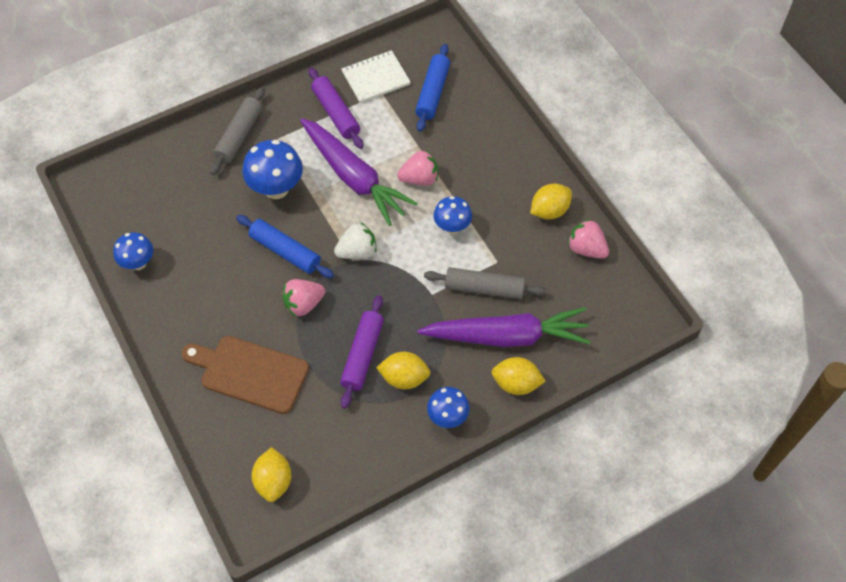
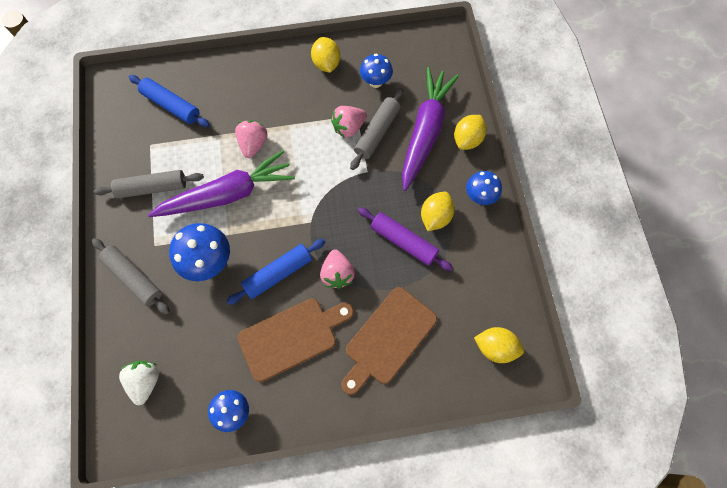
camera: 70 degrees left, 10 degrees up
(224, 286) = (292, 337): none -> brown cutting board
(336, 113) = (152, 188): purple rolling pin -> grey rolling pin
(357, 251) = (303, 215): white strawberry -> white strawberry (145, 381)
(375, 78) = (131, 144): white notebook -> none
(452, 227) = (311, 136): blue mushroom -> blue mushroom (375, 82)
(586, 249) = (370, 52): pink strawberry -> pink strawberry (348, 127)

